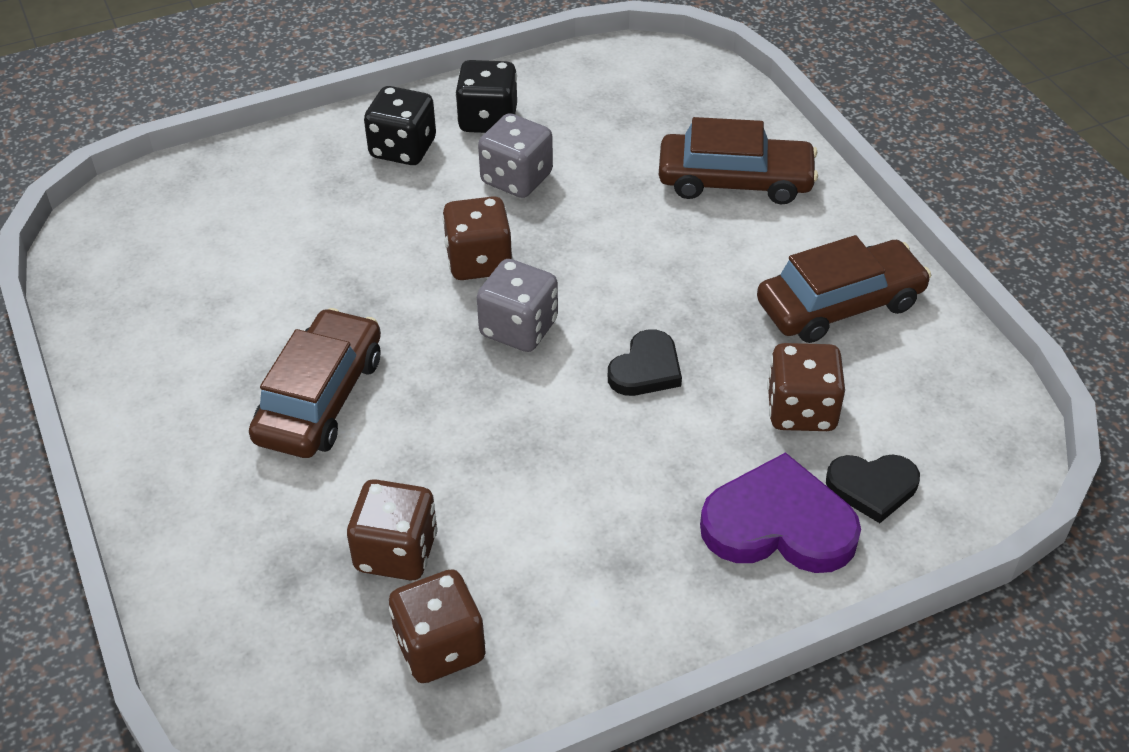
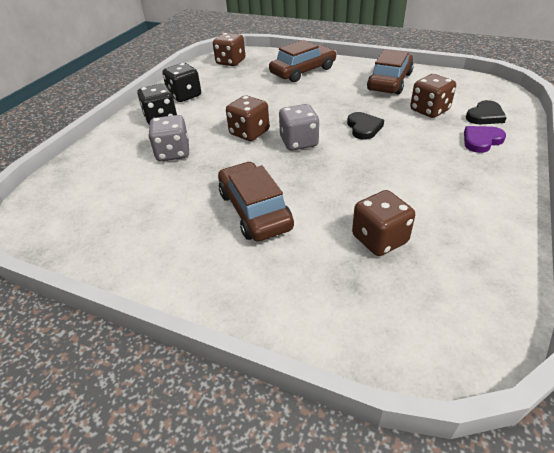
camera: 40 degrees left, 5 degrees down
(440, 647) = (456, 258): brown dice -> brown dice (230, 62)
(516, 179) = (224, 105): grey dice -> grey dice (173, 153)
(779, 524) = (481, 141): purple heart -> purple heart, size x0.60

